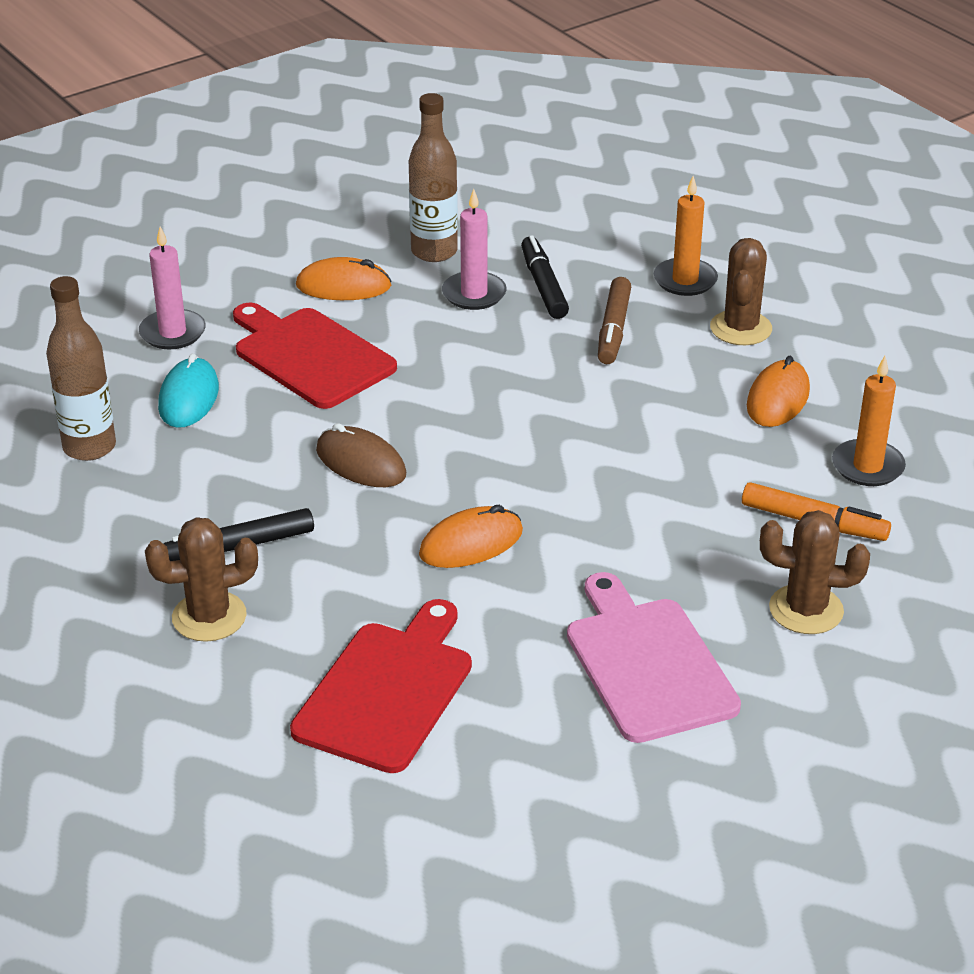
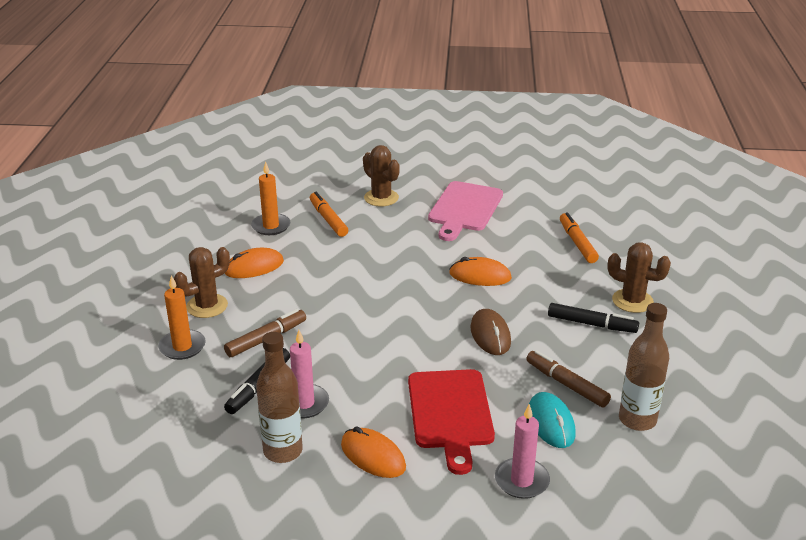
camera: 140 degrees left, 5 degrees down
(189, 397) = (551, 423): turquoise mouse -> turquoise mouse turned 60 degrees counterclockwise
(206, 448) = (566, 384): none -> brown marker
(387, 691) = (577, 243): red cutting board -> orange marker

